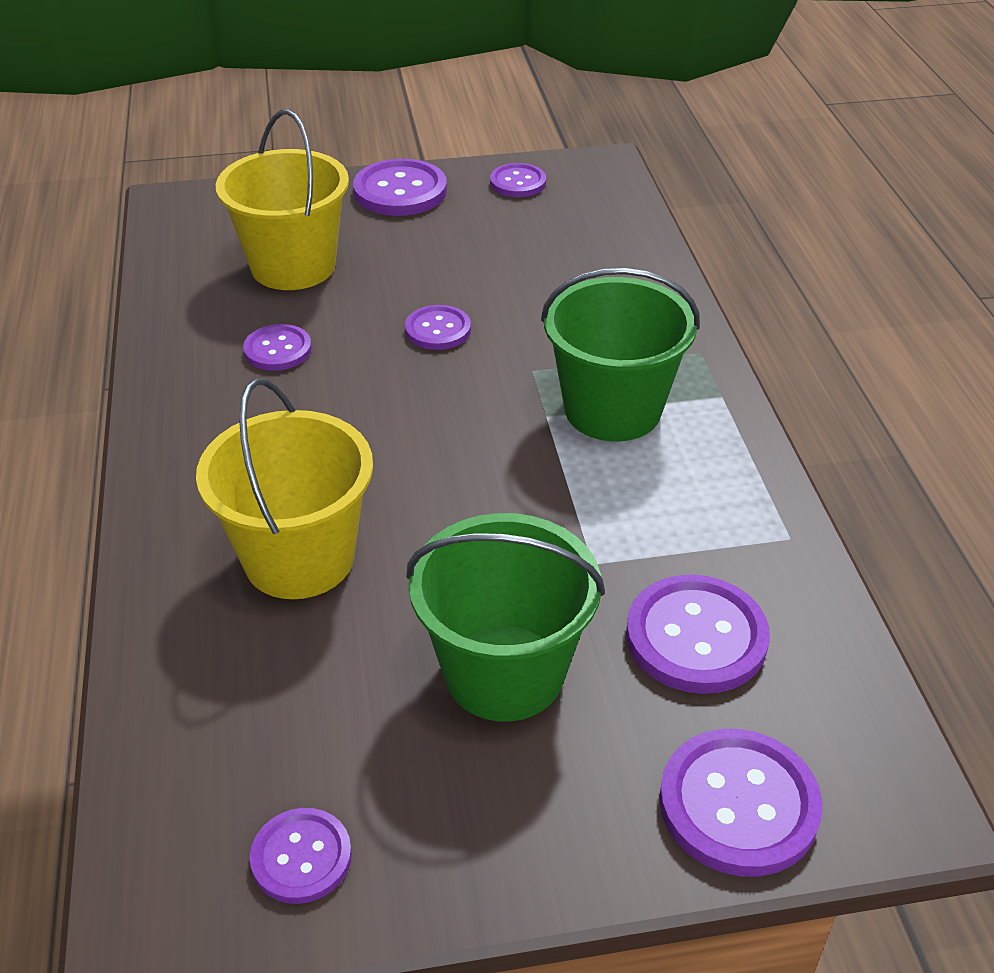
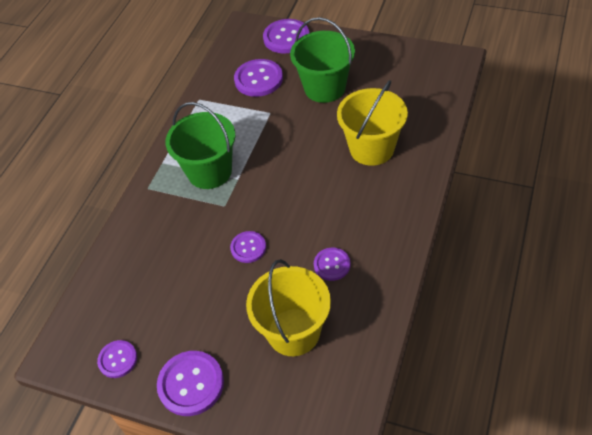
camera: 145 degrees left, 10 degrees up
(301, 857) = (410, 60): purple button -> none

